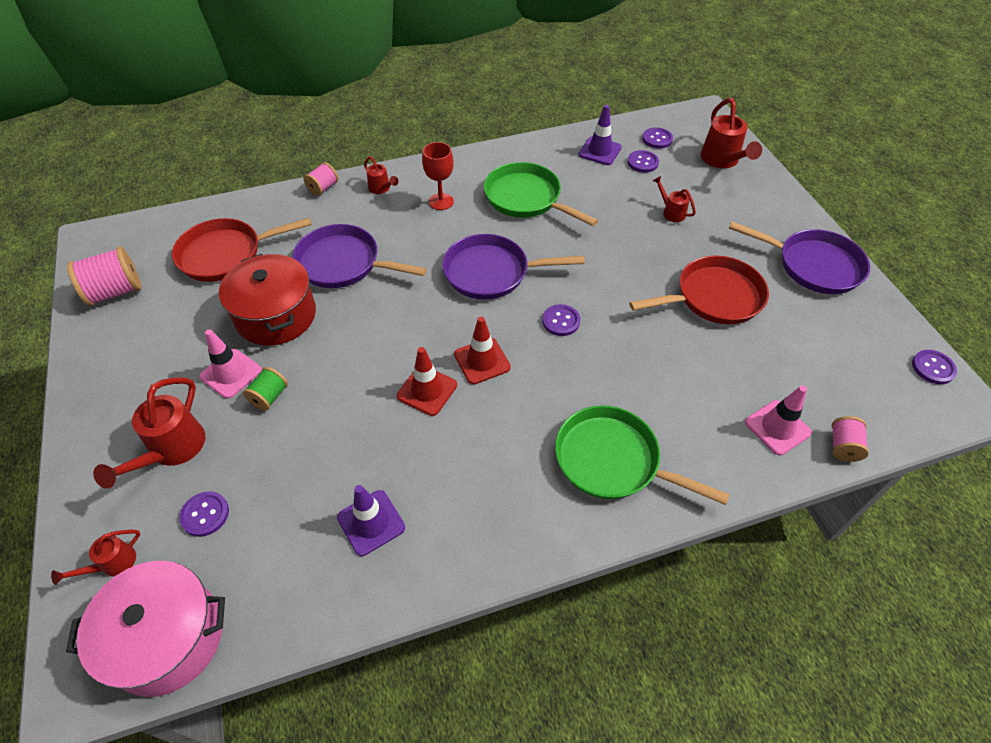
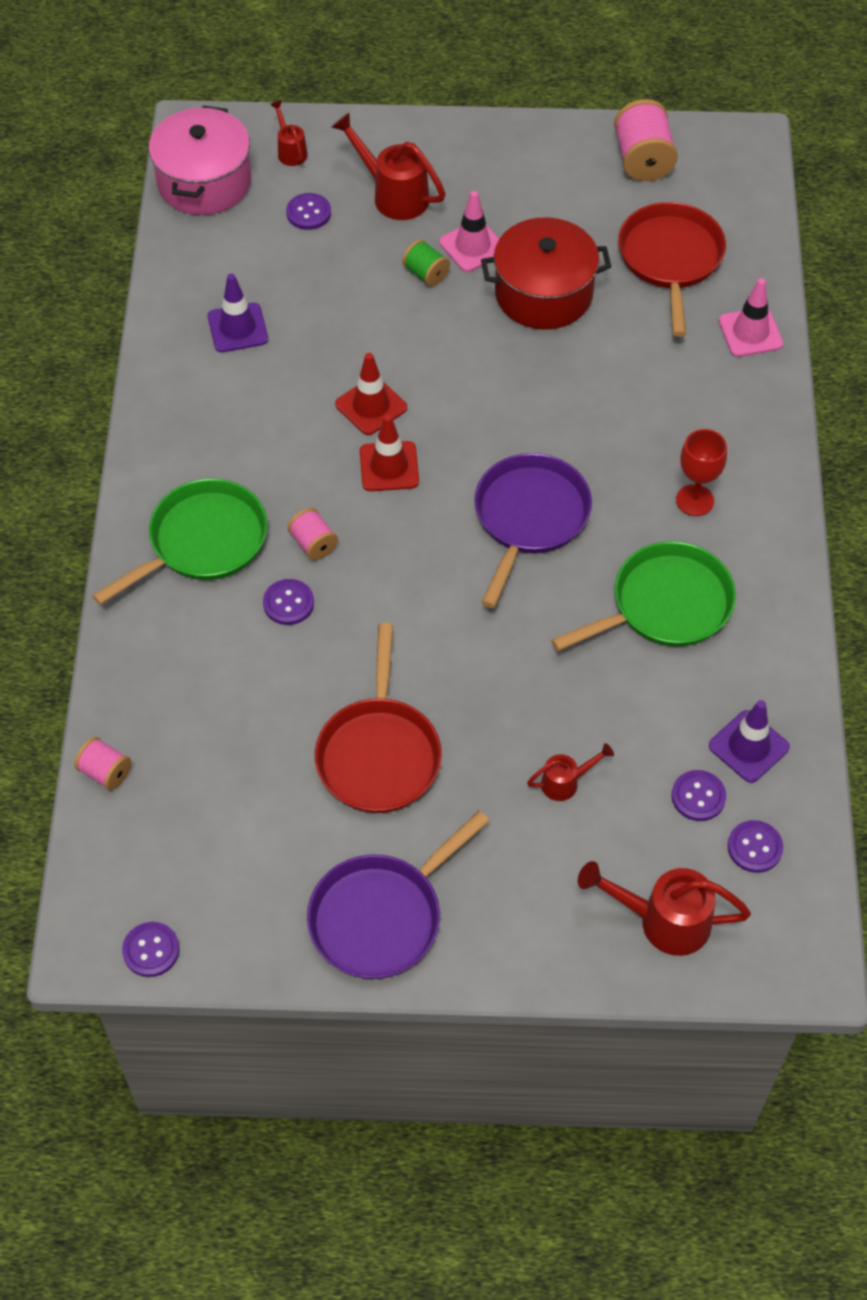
camera: 110 degrees right, 5 degrees up
(323, 188) = (773, 374): pink spool -> pink spool (313, 544)
(343, 263) = (608, 369): purple pan -> none
(381, 189) = (748, 438): red watering can -> none
(561, 321) = (414, 564): purple button -> purple button (288, 603)
(777, 427) = (161, 719): pink traffic cone -> pink traffic cone (750, 332)

